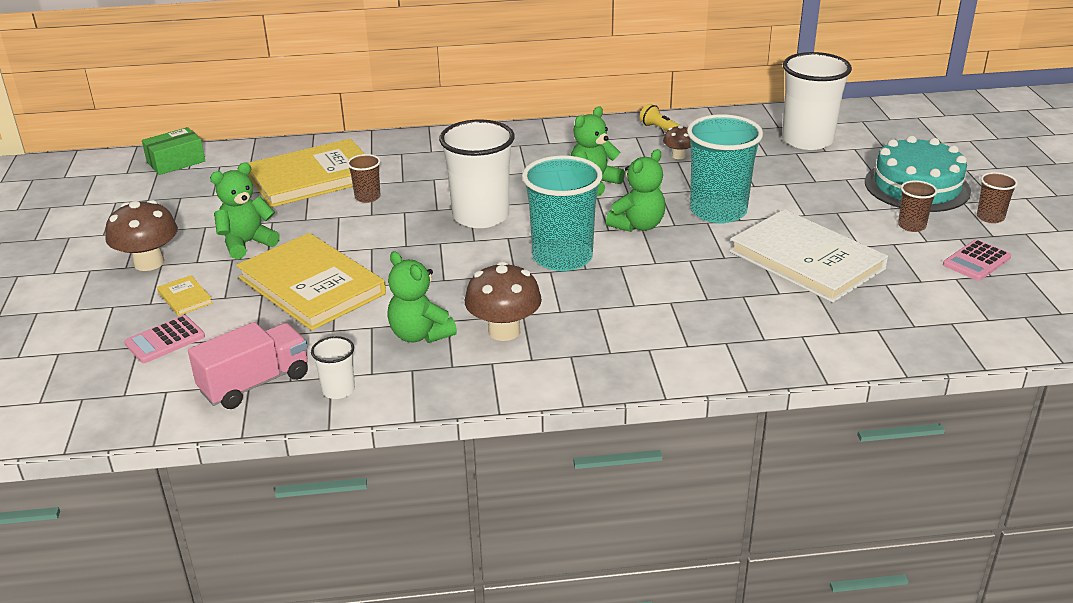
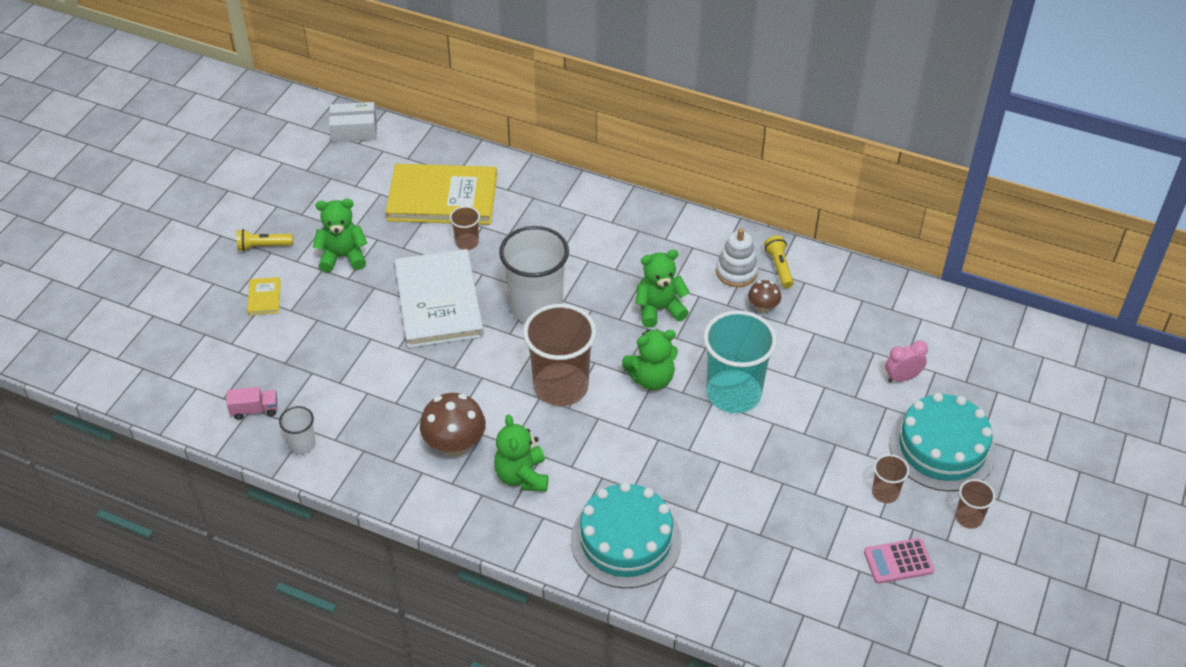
camera: 30 degrees right, 15 degrees up
(149, 263) = (263, 246): brown mushroom -> yellow flashlight
(165, 340) = (225, 336): pink calculator -> none
(176, 162) = (354, 130): green box -> white box
(255, 383) = (254, 410): pink truck -> pink truck, size x0.56
(312, 285) = (356, 327): yellow book -> none
(420, 335) = (394, 418): green teddy bear -> green teddy bear (522, 476)
(562, 257) = (561, 387): turquoise cup -> brown cup
(632, 143) = (736, 272): none -> white stacking toy
(743, 335) = (626, 540): none -> turquoise cake
(806, 260) = (753, 487): white book -> white book (439, 302)
(807, 140) = (901, 340): white cup -> none
(836, 159) = (902, 378): none -> pink clock

